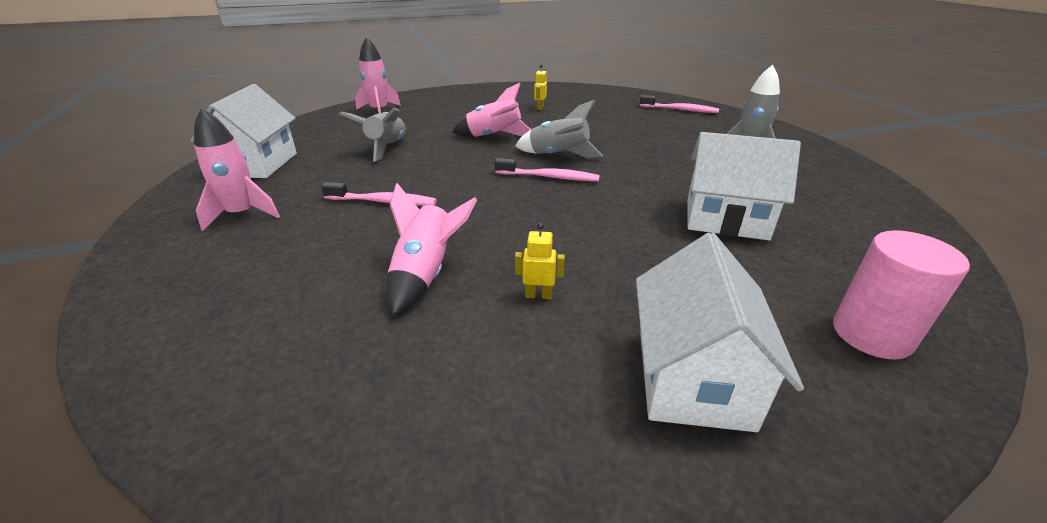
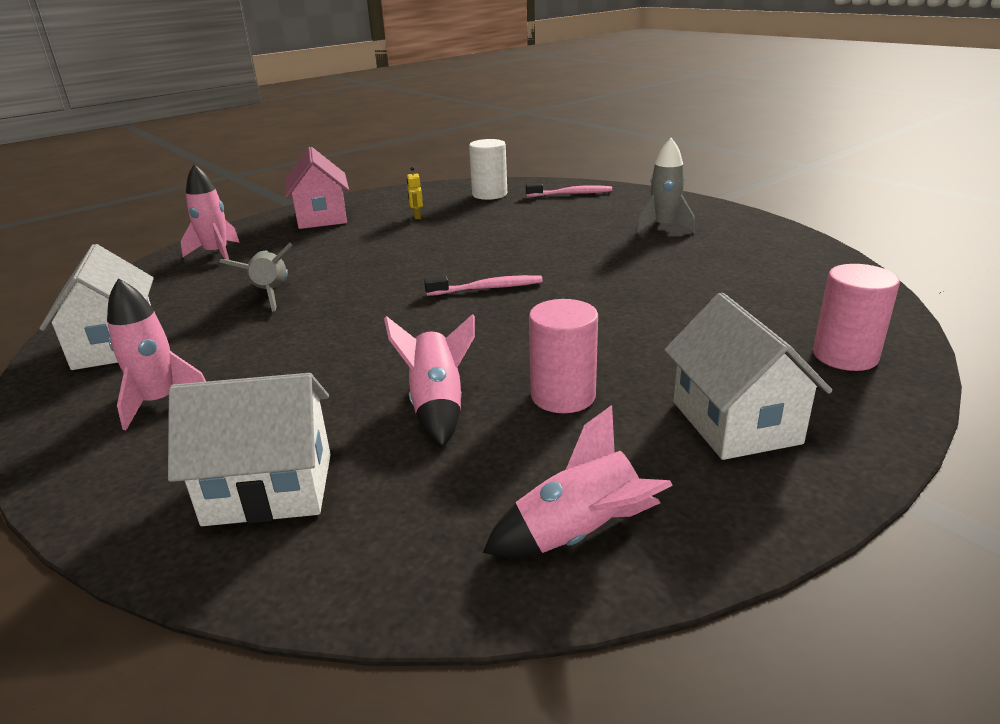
camera: 20 degrees left, 5 degrees down
(383, 202) = (324, 351): pink toothbrush -> none
(471, 97) = (322, 217): none -> pink house
(494, 136) = (390, 258): pink rocket -> pink rocket (579, 534)
(538, 295) = (563, 396): yellow robot -> pink cylinder
(558, 155) = (480, 265): grey rocket -> none
(610, 99) = (489, 194): none -> white cylinder
(726, 219) = (683, 292): white house -> white house (269, 489)

